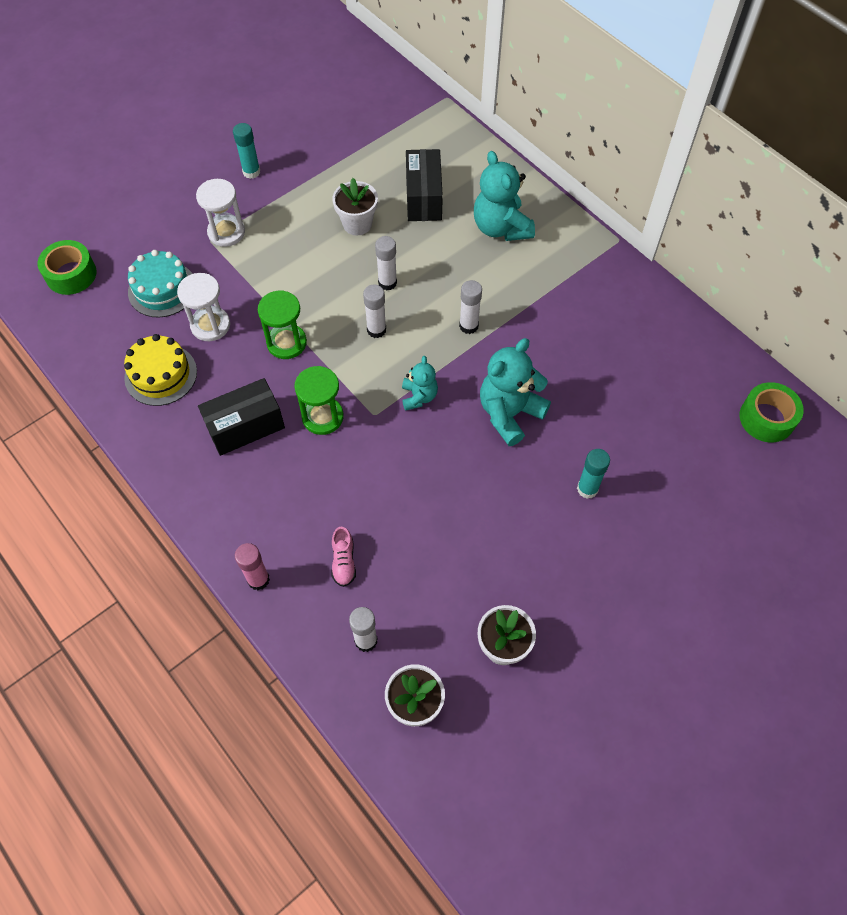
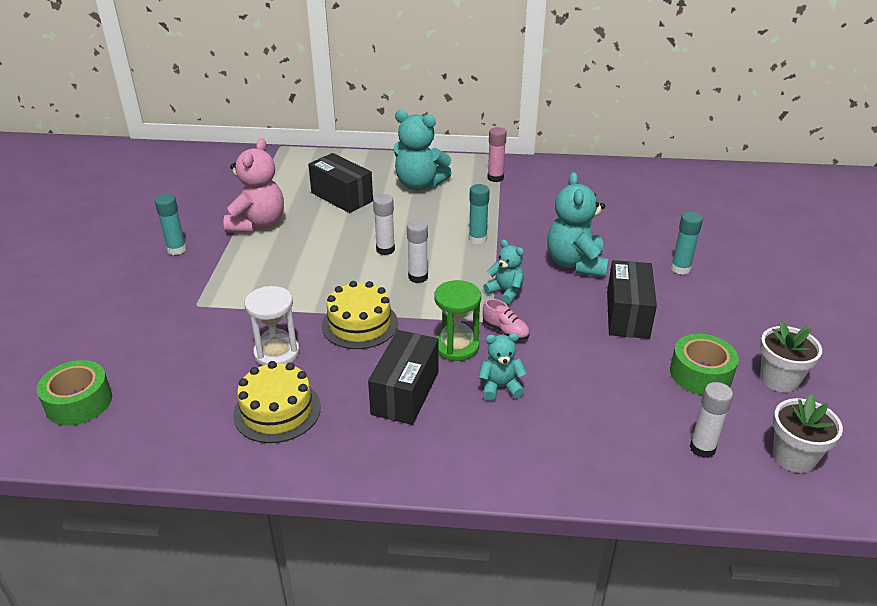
camera: 45 degrees left, 25 degrees down
(162, 289) = (195, 358): turquoise cake -> none
(226, 232) = (206, 293): white hourglass -> none
(258, 579) = (570, 477): pink glue stick -> pink glue stick (495, 178)
(286, 343) = (360, 324): green hourglass -> yellow cake
(306, 475) = (500, 387): none -> turquoise teddy bear
(330, 184) = (258, 224): none -> pink teddy bear
(343, 562) = (610, 416): pink shoe -> pink shoe (505, 331)
(357, 224) = (312, 233): white flower pot -> none
(468, 326) = (477, 239): white glue stick -> turquoise glue stick
(478, 494) = (627, 315): none -> black box
(766, 418) = (706, 182): green tape -> green tape (700, 374)

